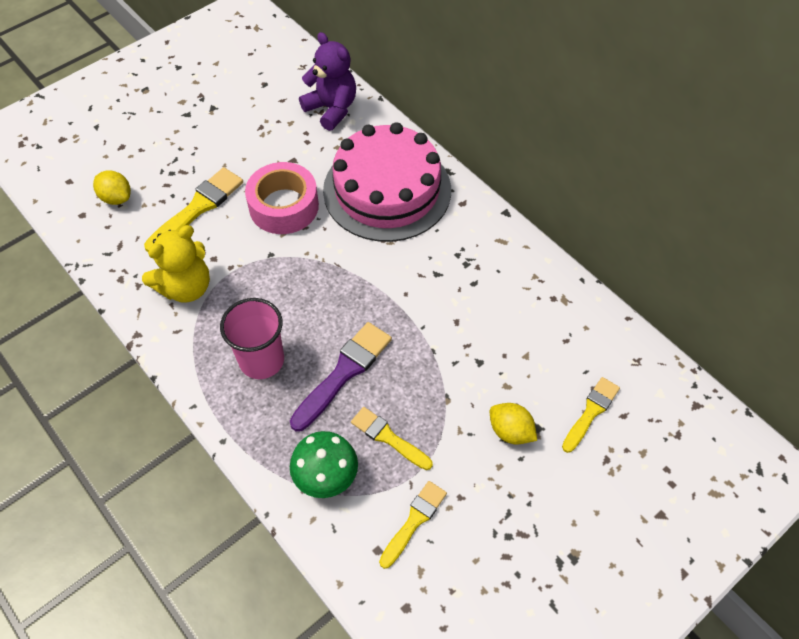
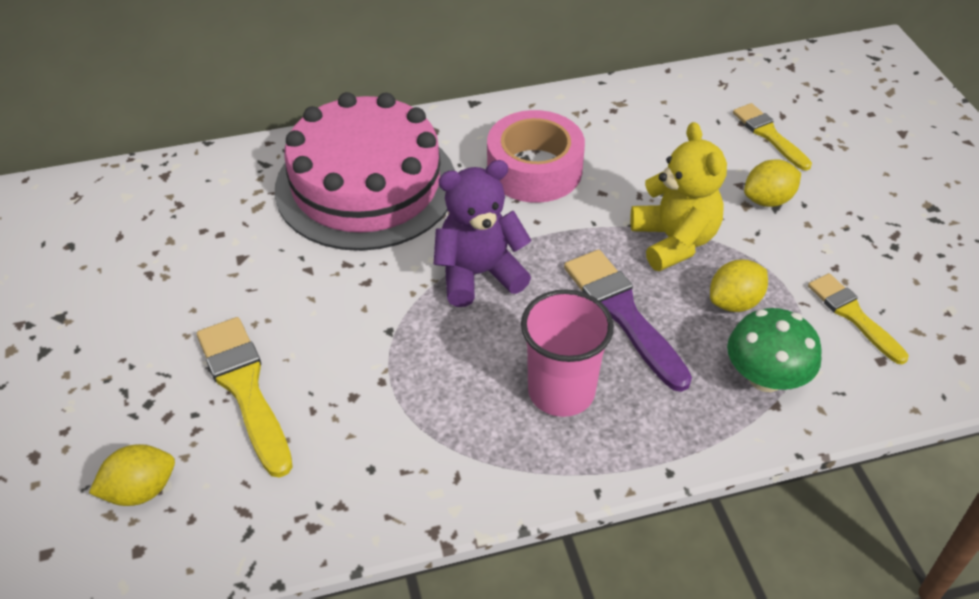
camera: 65 degrees left, 10 degrees down
(186, 287) = (384, 444): yellow teddy bear -> yellow teddy bear (674, 241)
(284, 206) = (316, 292): pink tape -> pink tape (534, 169)
(331, 109) = (184, 192): purple teddy bear -> purple teddy bear (478, 274)
(388, 437) = (734, 302): yellow brush -> yellow lemon

